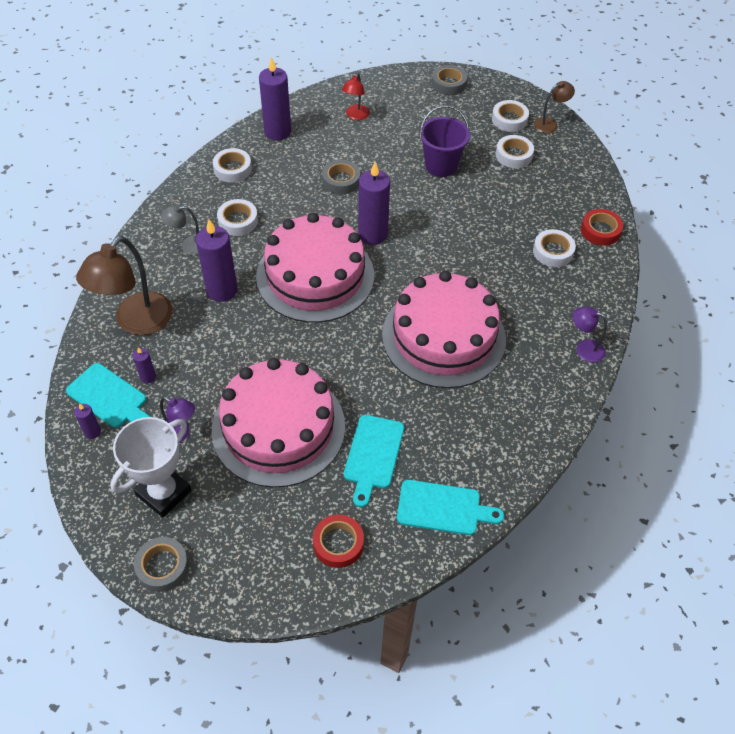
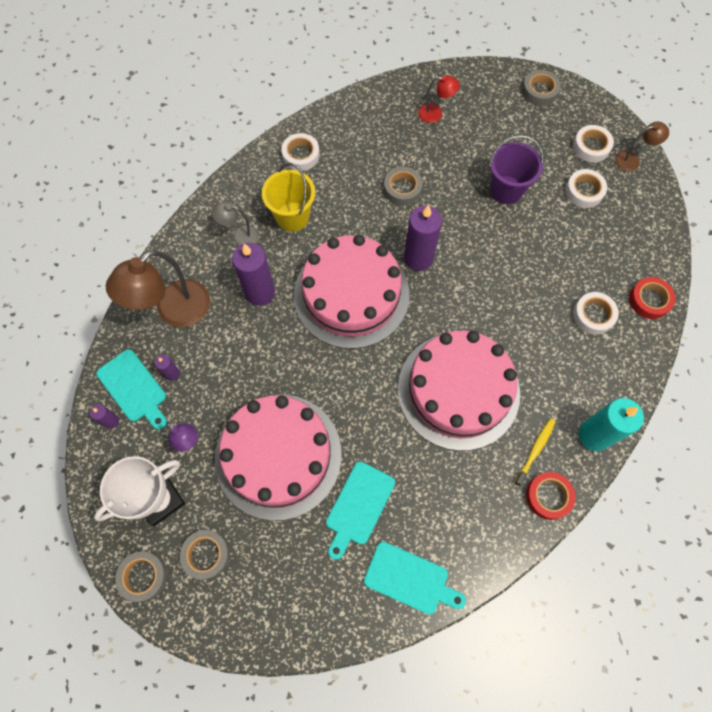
camera: 15 degrees right, 15 degrees up
(226, 532) = (206, 555): none -> grey tape
(238, 221) = (292, 217): white tape -> yellow bucket
(277, 132) = (354, 119): purple candle -> none
(338, 543) = (304, 592): red tape -> red tape (548, 496)
(355, 116) = (435, 114): red lamp -> red lamp turned 120 degrees counterclockwise
(532, 372) = (535, 450): none -> yellow toothbrush
(584, 349) = (594, 435): purple lamp -> turquoise candle

